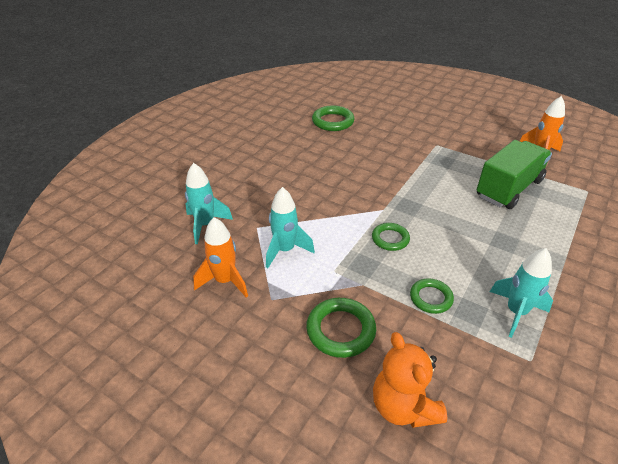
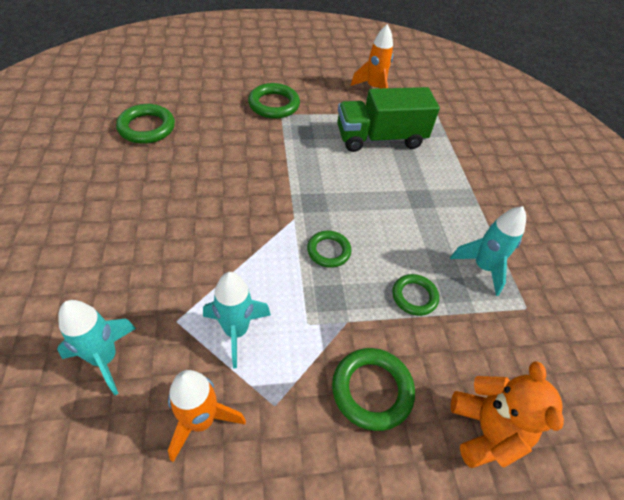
camera: 45 degrees left, 10 degrees up
(403, 407) = (485, 430): orange teddy bear -> orange teddy bear turned 120 degrees counterclockwise
(436, 137) = (274, 104): none -> green ring
(508, 189) = (380, 138): green truck -> green truck turned 105 degrees counterclockwise

